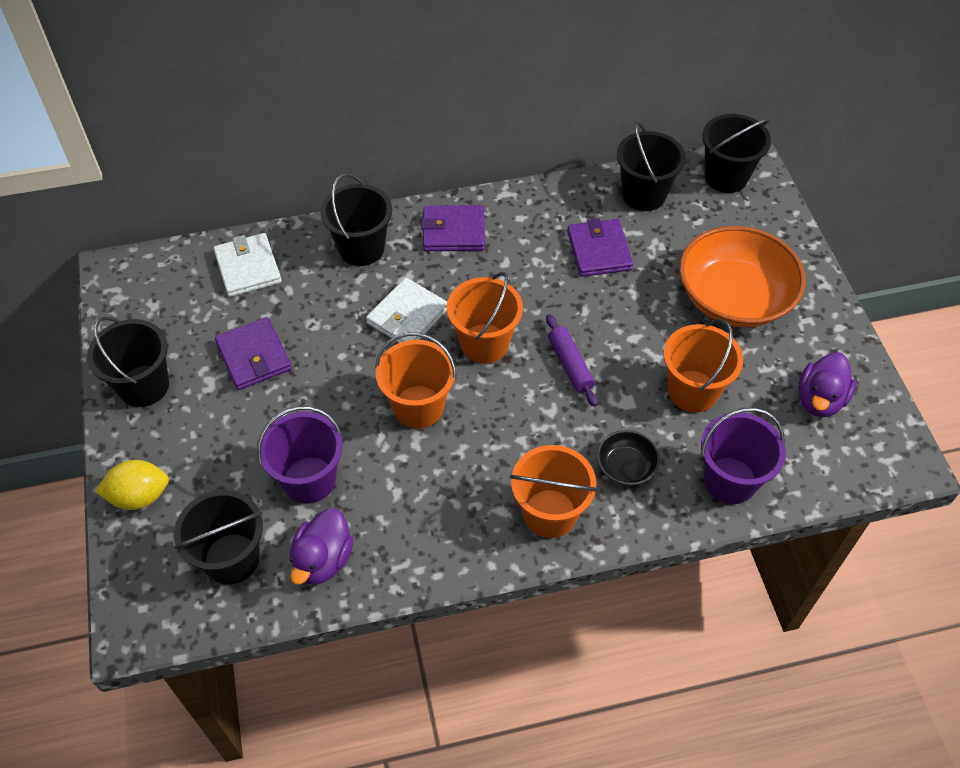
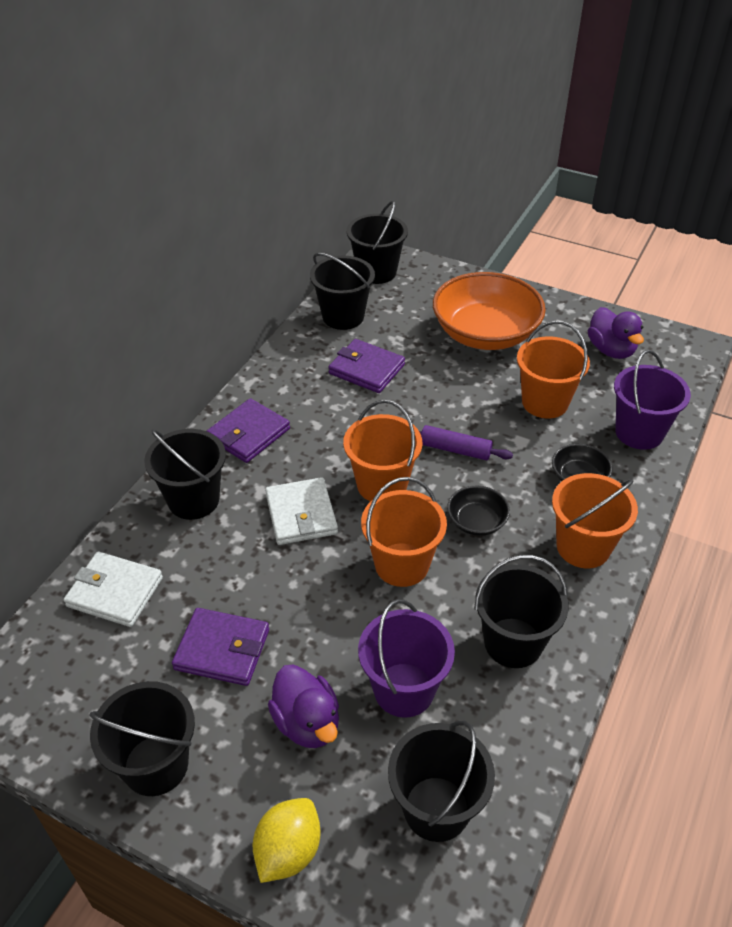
camera: 50 degrees left, 10 degrees down
(323, 560) = (500, 732): purple duck -> purple duck (307, 723)
(409, 521) = (513, 643): none -> black bucket
(506, 426) = (476, 521): none -> black bowl

